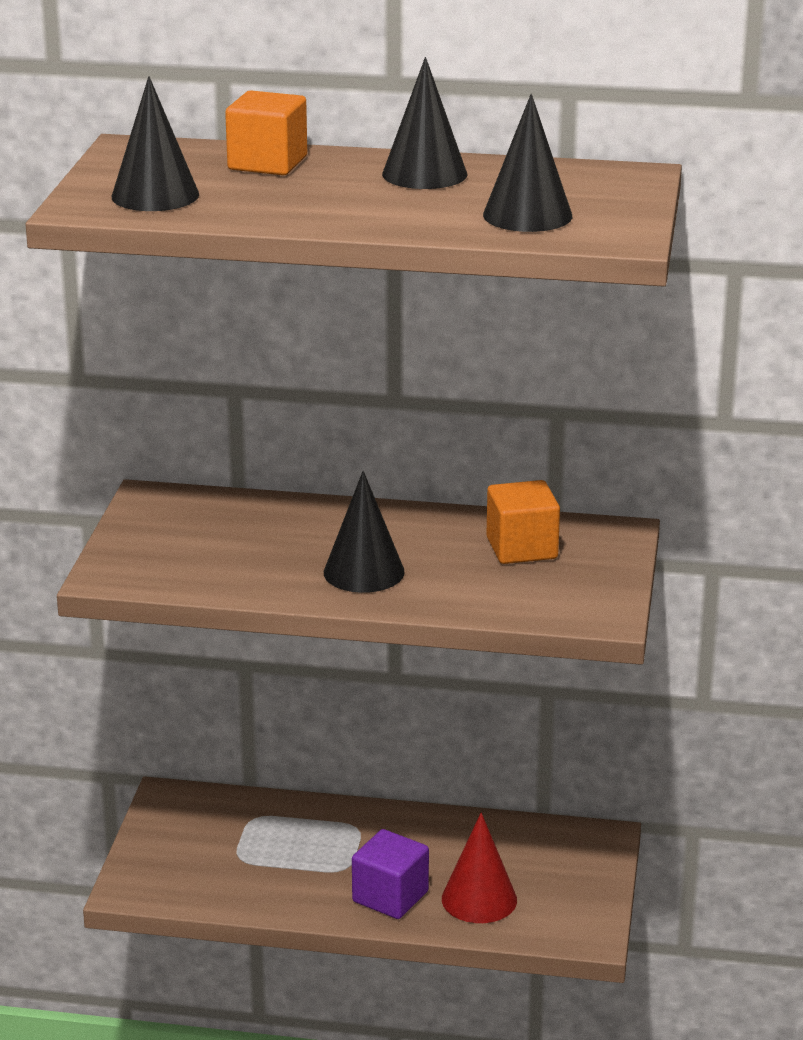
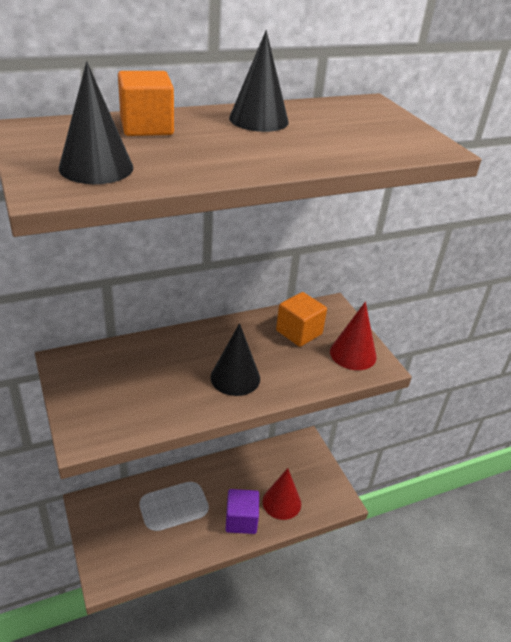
camera: 35 degrees left, 10 degrees up
(527, 215) = (362, 140): black cone -> none
(578, 593) = (353, 354): none -> red cone

